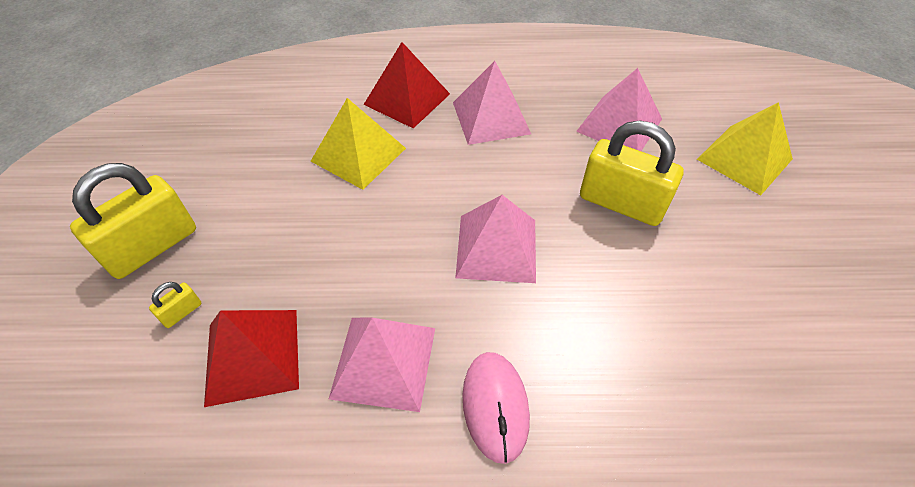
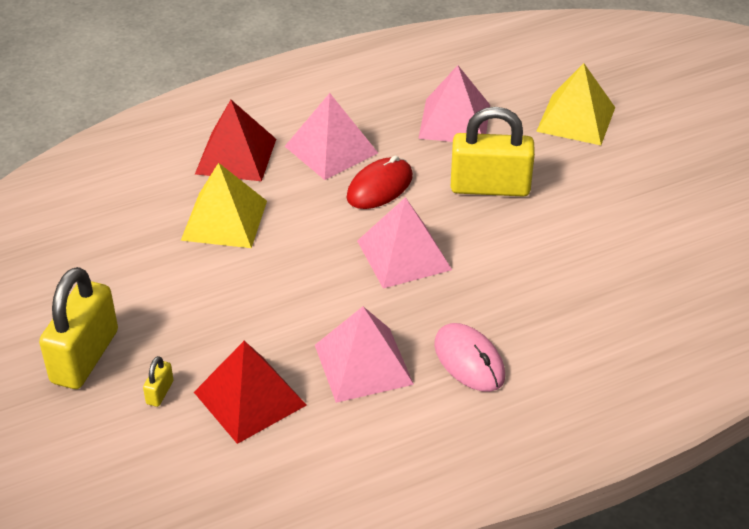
camera: 25 degrees left, 10 degrees down
(513, 168) = (379, 187): none -> red mouse

